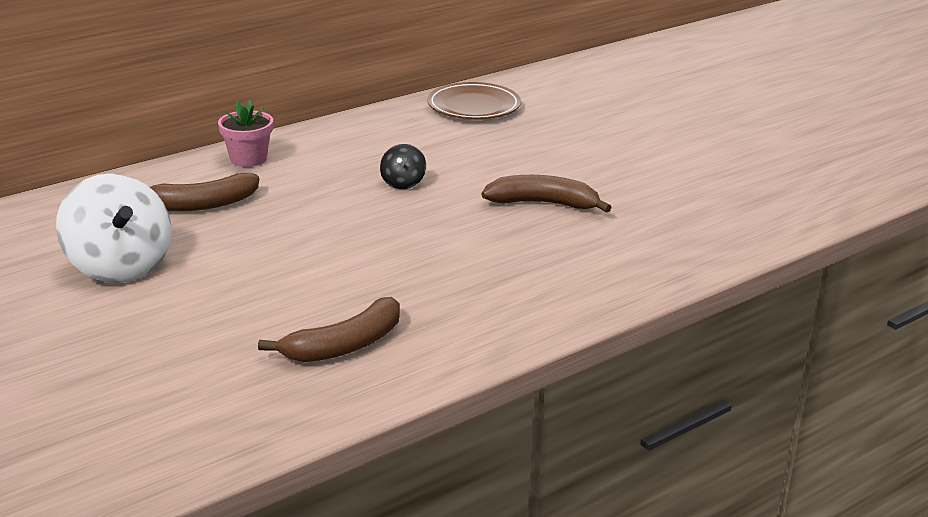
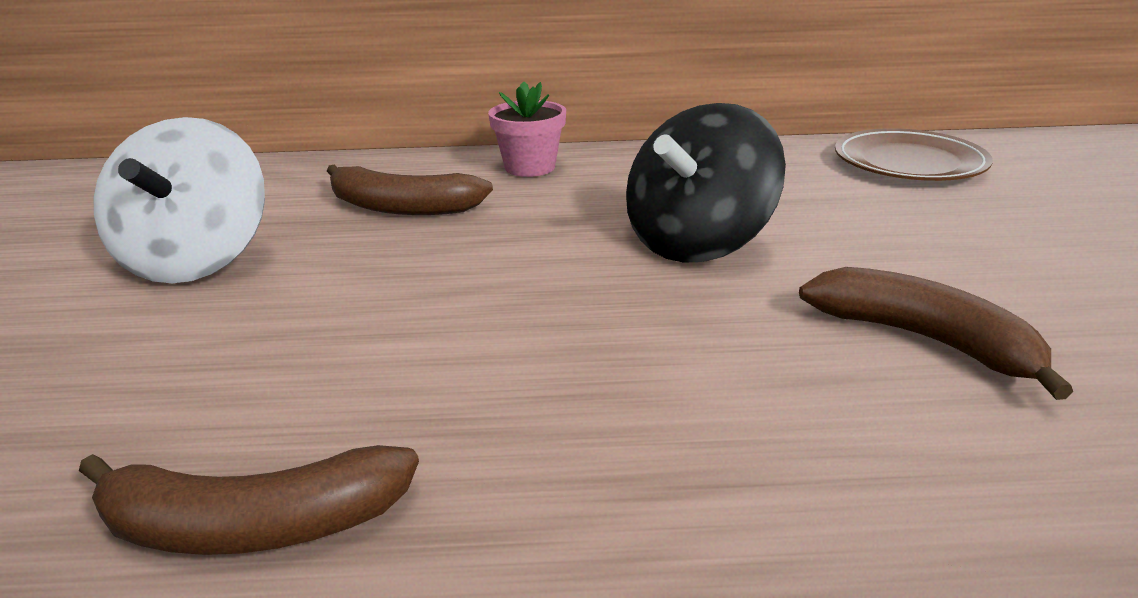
camera: 35 degrees right, 0 degrees up
(403, 183) = (698, 243): black spinning top -> black spinning top, size x2.09

